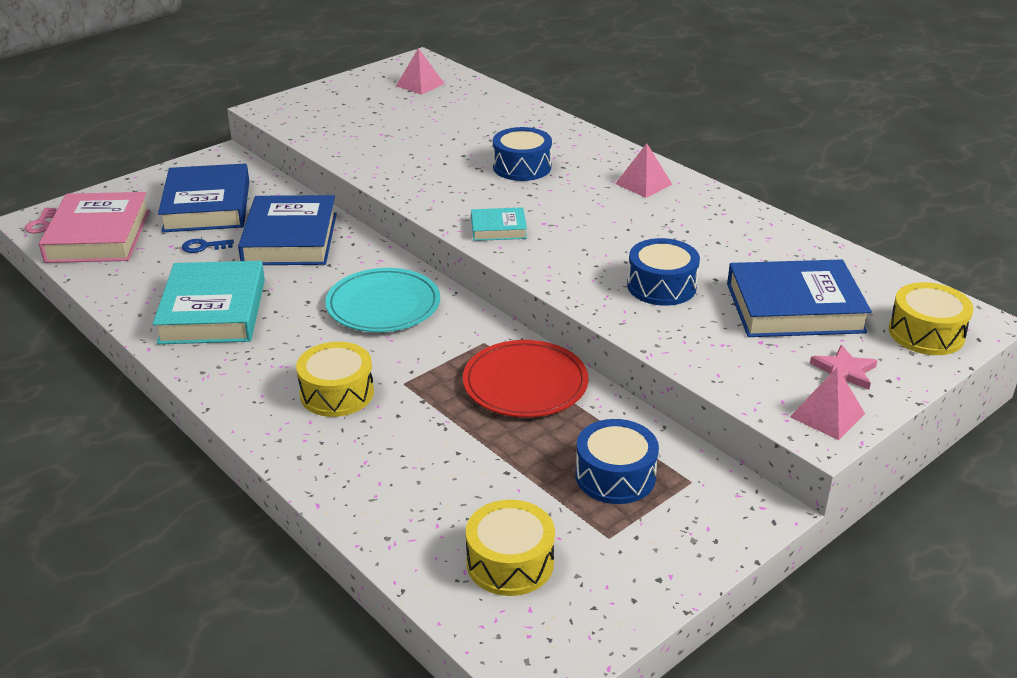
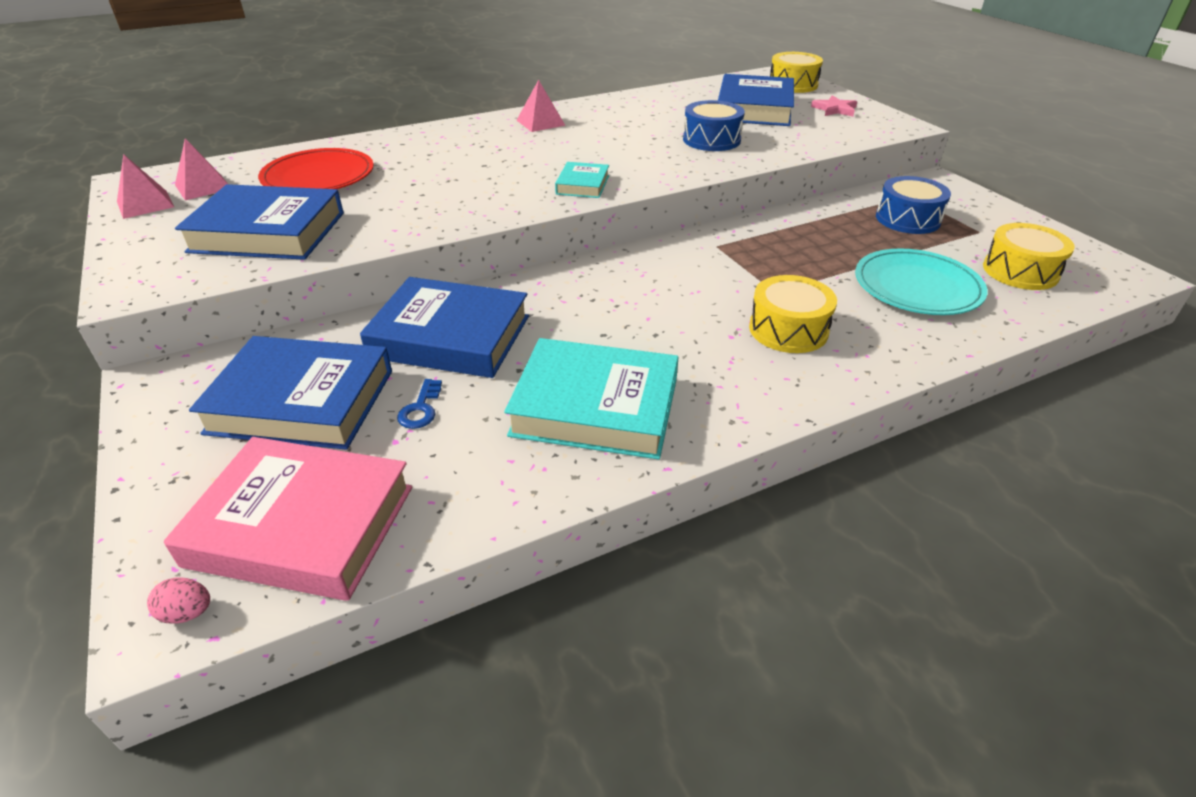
camera: 75 degrees left, 5 degrees up
(41, 224) = (187, 613): pink key -> pink egg
(357, 125) = (268, 232): none -> blue book
(383, 305) = (631, 289): turquoise plate -> turquoise plate (917, 287)
(522, 167) = (466, 161): blue drum -> none
(525, 383) = (784, 236): red plate -> red plate (318, 176)
(827, 415) = (885, 121): pink pyramid -> pink pyramid (145, 204)

